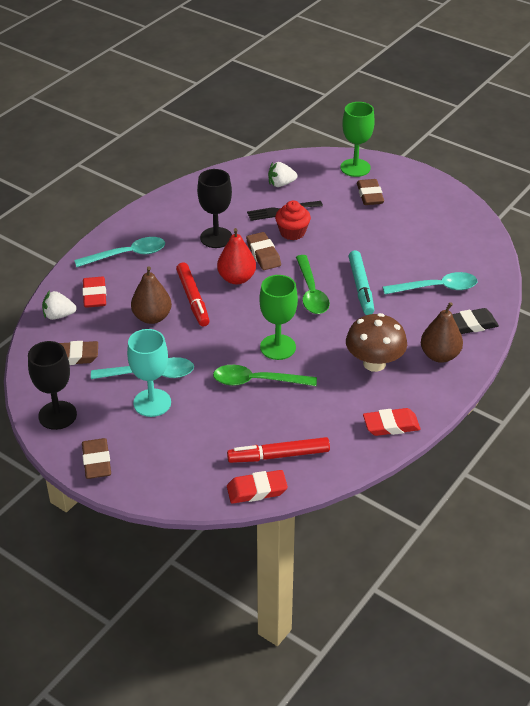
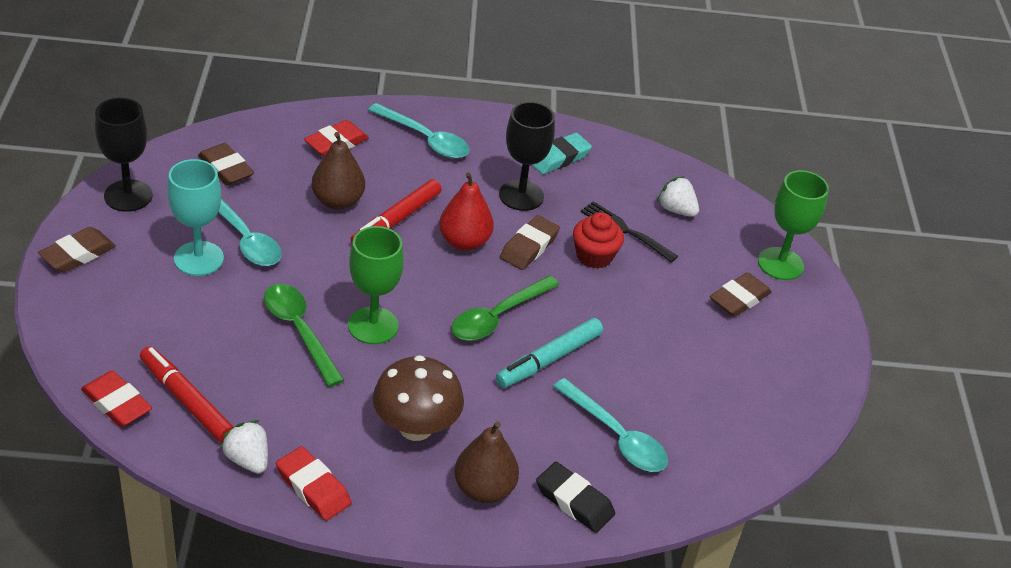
camera: 50 degrees right, 0 degrees up
(58, 315) = (282, 131): white strawberry -> white strawberry (247, 459)
(196, 208) = (558, 158): none -> turquoise eraser

